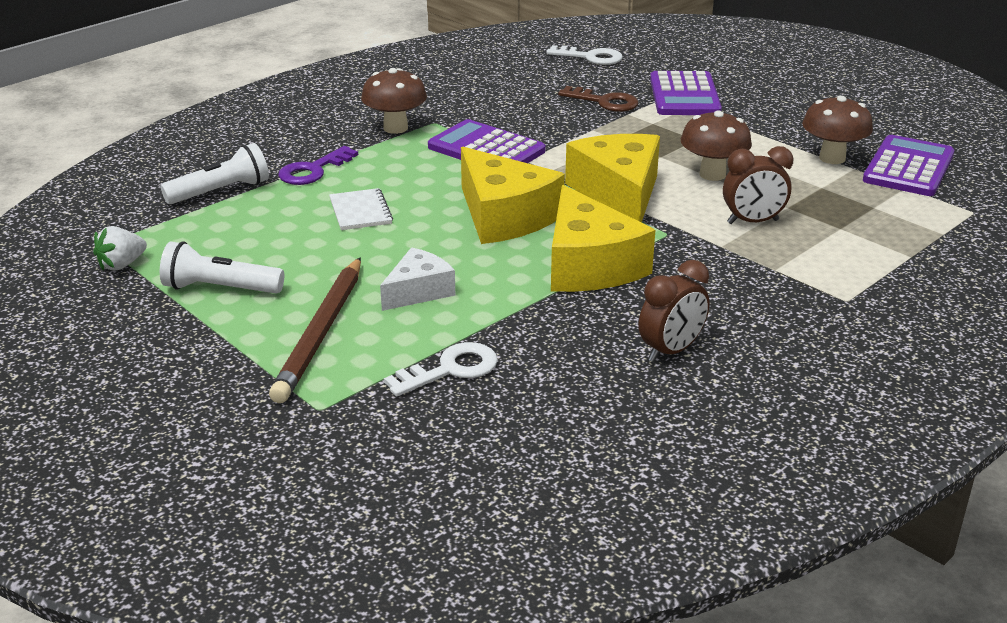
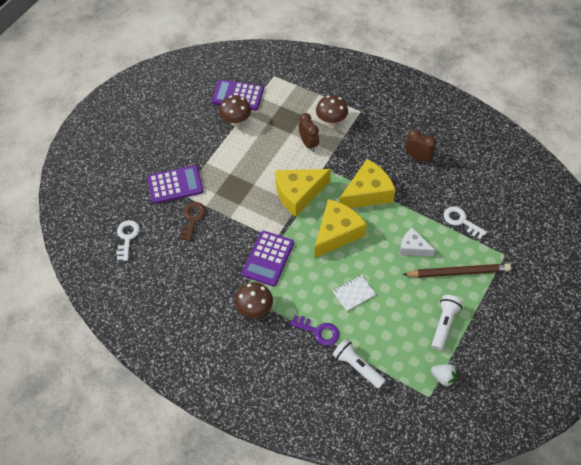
camera: 105 degrees left, 25 degrees up
(220, 288) = (444, 325): white flashlight -> white flashlight turned 150 degrees counterclockwise
(712, 174) = (267, 162): brown mushroom -> brown mushroom (331, 121)

